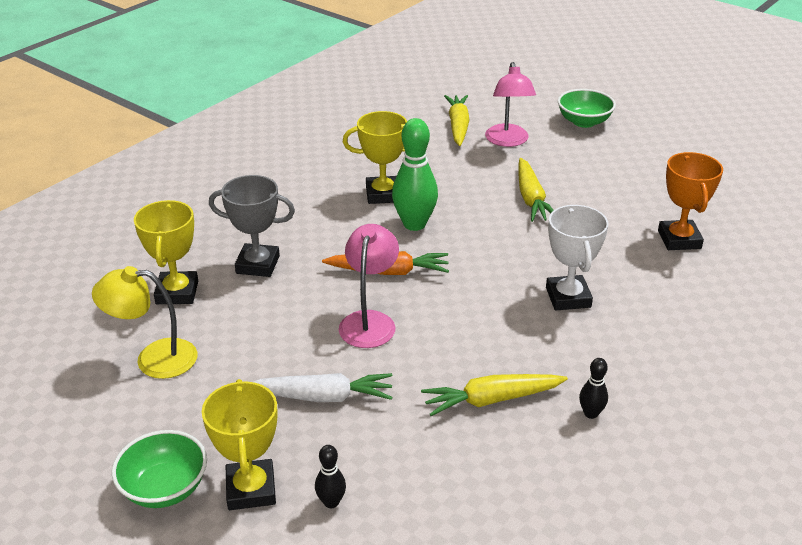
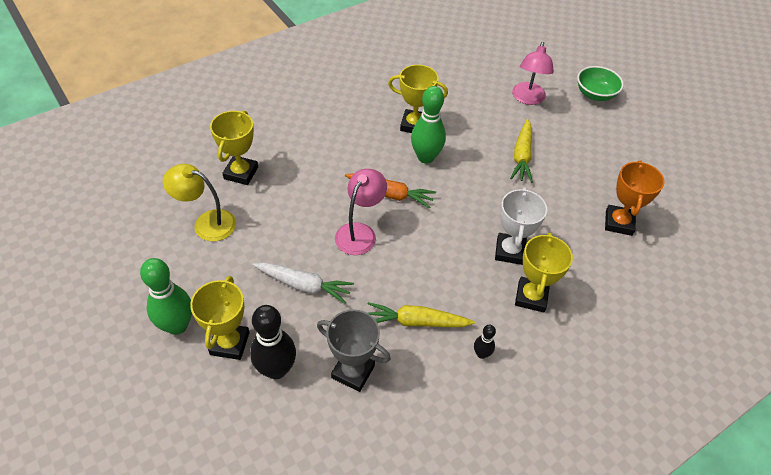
camera: 15 degrees right, 15 degrees up
(165, 488) = (177, 325): green bowl -> green bowling pin
(258, 264) = (303, 164): grey trophy -> grey trophy (353, 372)
(331, 502) = (276, 369): black bowling pin -> black bowling pin, size x2.05
(458, 126) = (495, 76): yellow carrot -> none
(618, 338) = (531, 297): none -> yellow trophy

